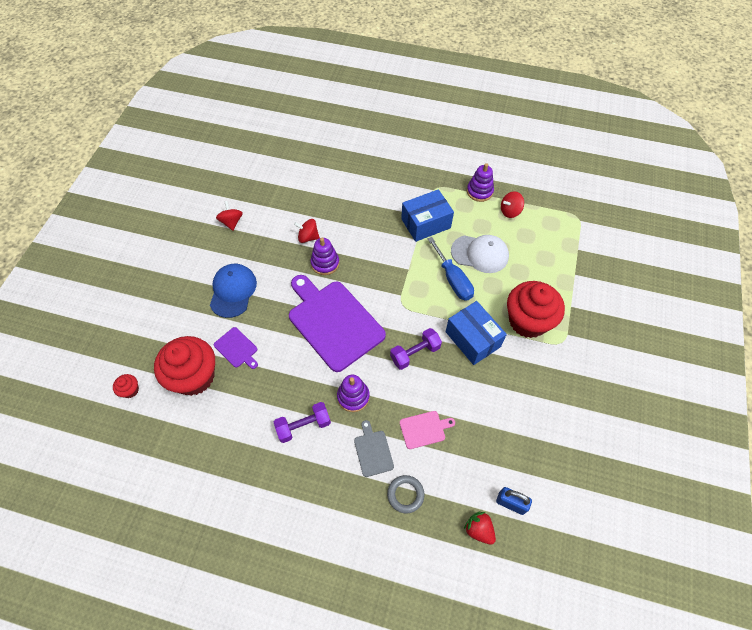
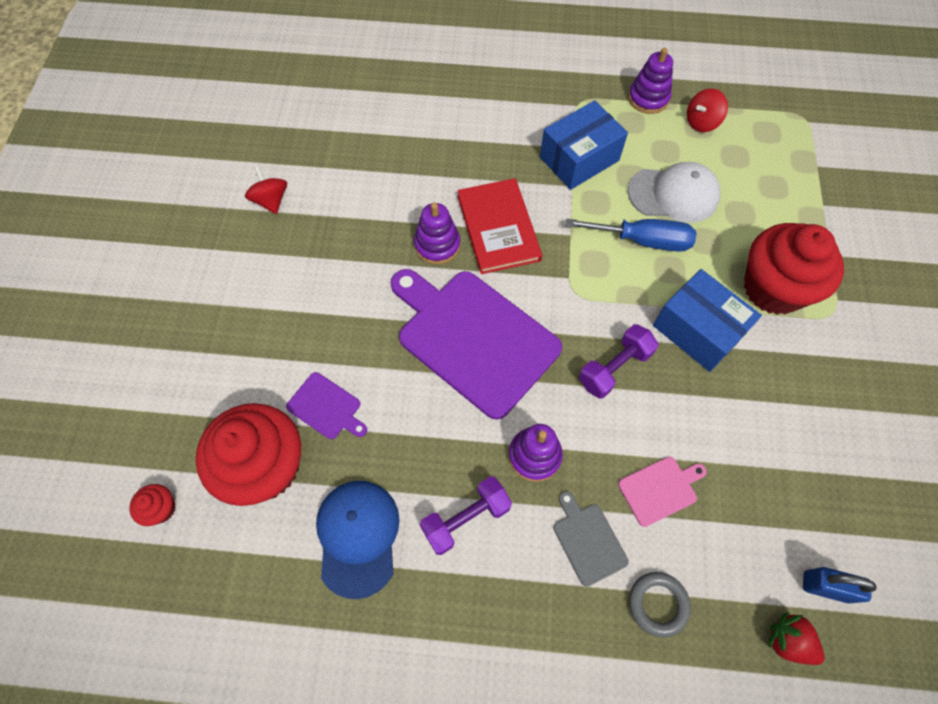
camera: 10 degrees left, 5 degrees up
(233, 291) = (298, 313): blue cap -> blue cap (358, 537)
(308, 237) = (400, 207): red spinning top -> none
(365, 258) = (498, 228): none -> red book
(453, 279) = (643, 240): blue screwdriver -> blue screwdriver turned 45 degrees counterclockwise

